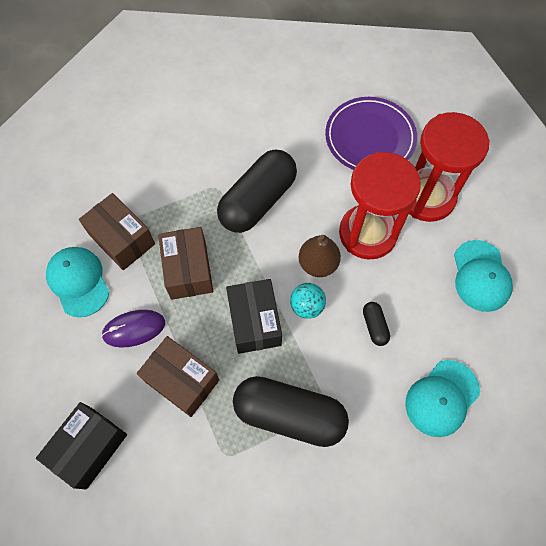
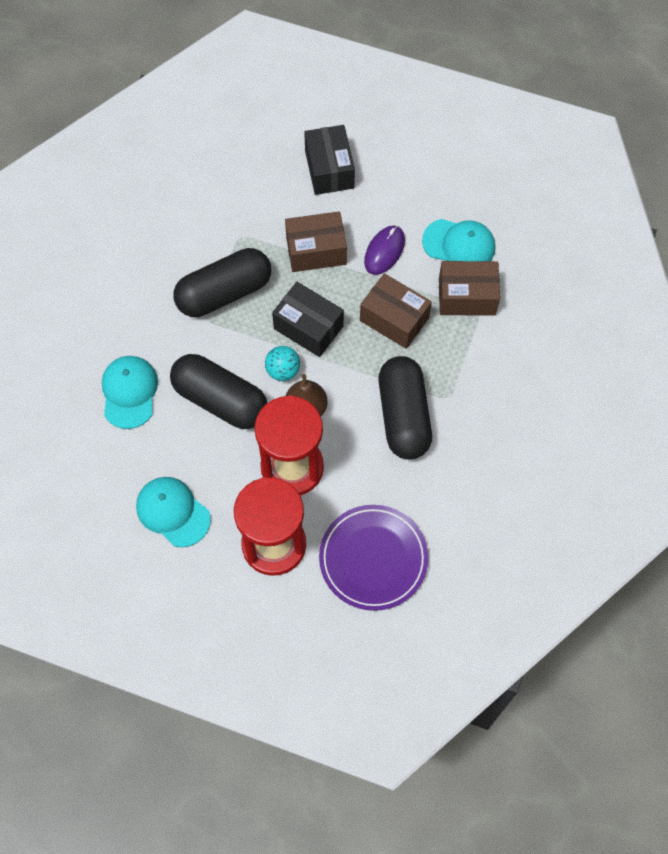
camera: 135 degrees right, 0 degrees up
(374, 326) = (220, 400): black capsule -> black capsule, size x2.37

